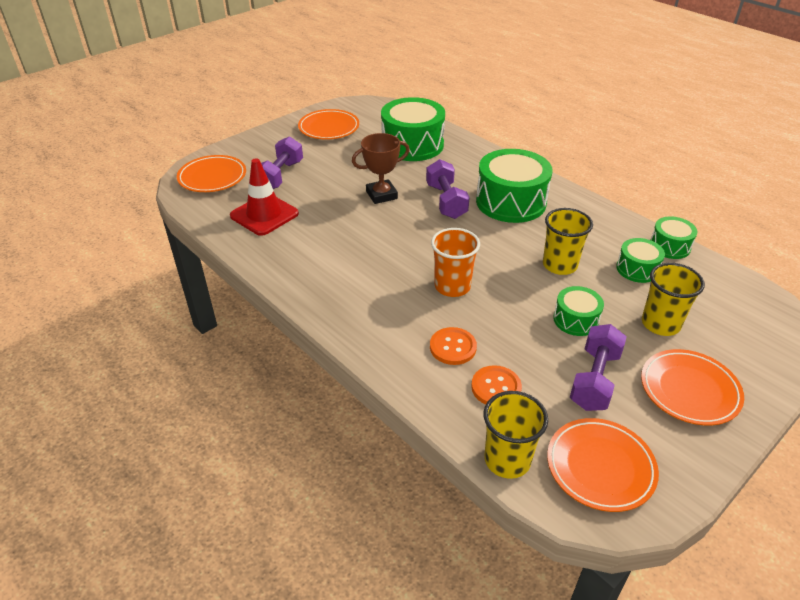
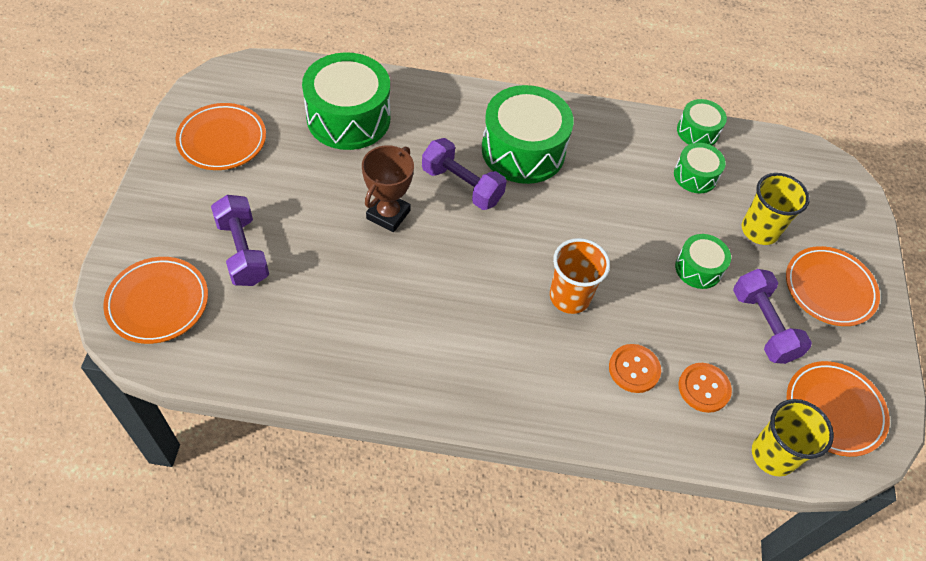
camera: 45 degrees left, 15 degrees up
(264, 215) = (287, 322): red traffic cone -> none
(559, 265) = (634, 210): yellow cup -> none

